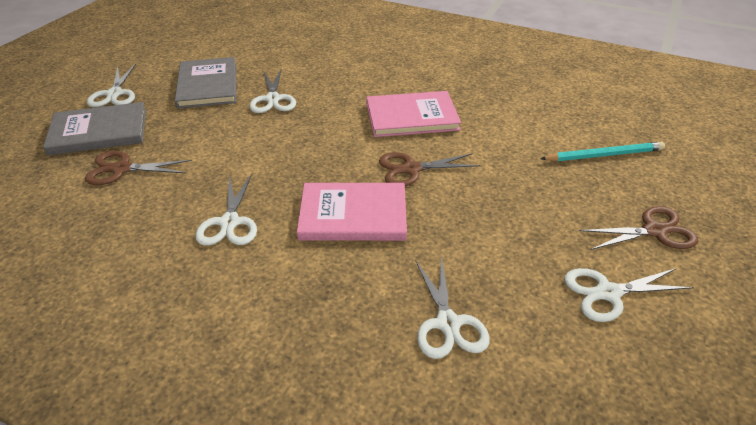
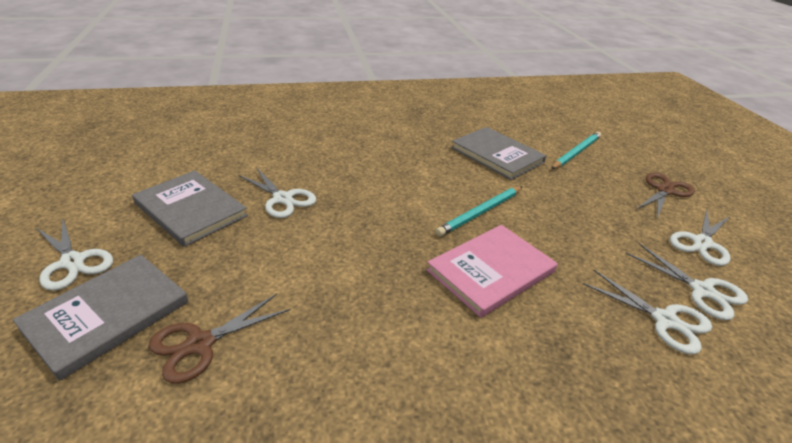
camera: 40 degrees left, 5 degrees down
(229, 222) = (400, 336): white scissors -> white scissors (702, 290)
(411, 169) = (480, 213): brown scissors -> turquoise pencil
(412, 117) = (424, 171): pink book -> none
(505, 127) = (497, 155): none -> grey book

